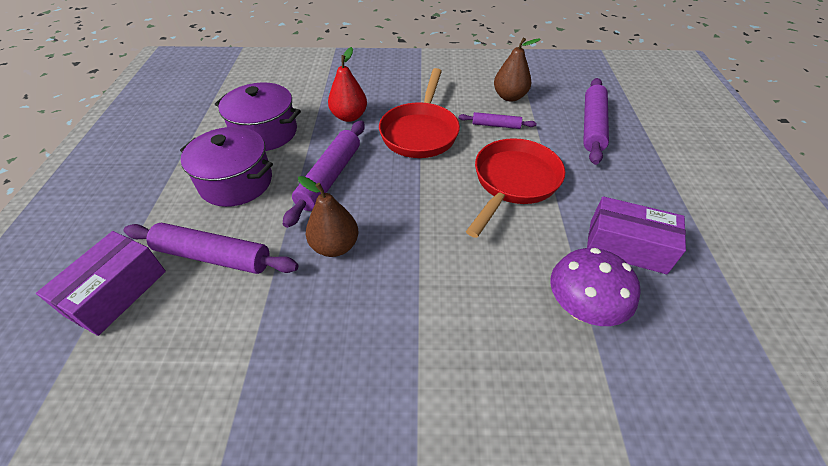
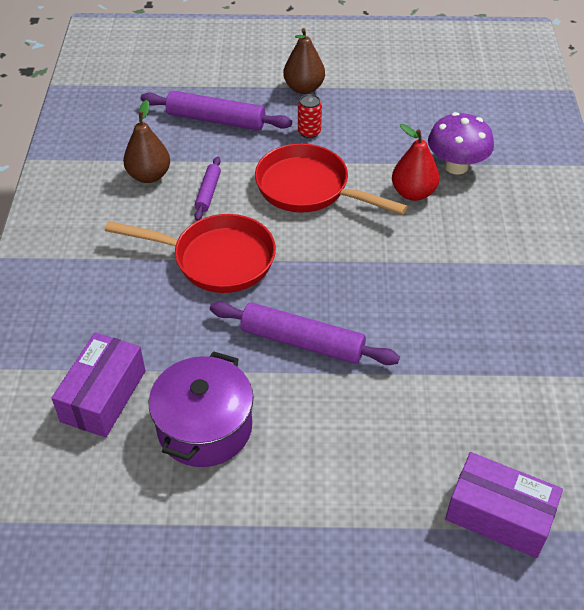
camera: 90 degrees left, 0 degrees up
(213, 256) = (436, 433): purple rolling pin -> none
(236, 182) = (312, 439): purple pot -> none
(335, 246) = (409, 326): brown pear -> brown pear (304, 88)
(349, 116) = (175, 332): red pear -> red pear (413, 193)
(598, 183) = (309, 132): none -> red can
(627, 246) = (388, 130): purple box -> purple box (103, 396)

